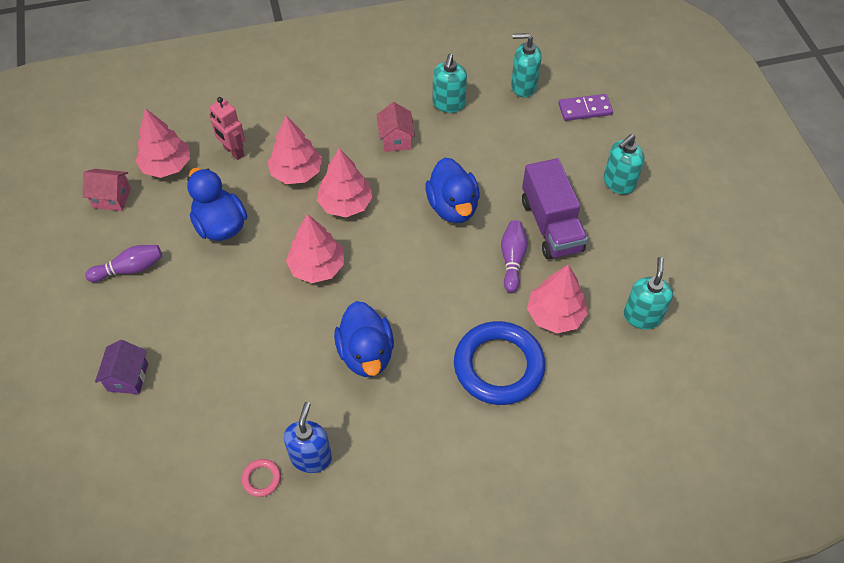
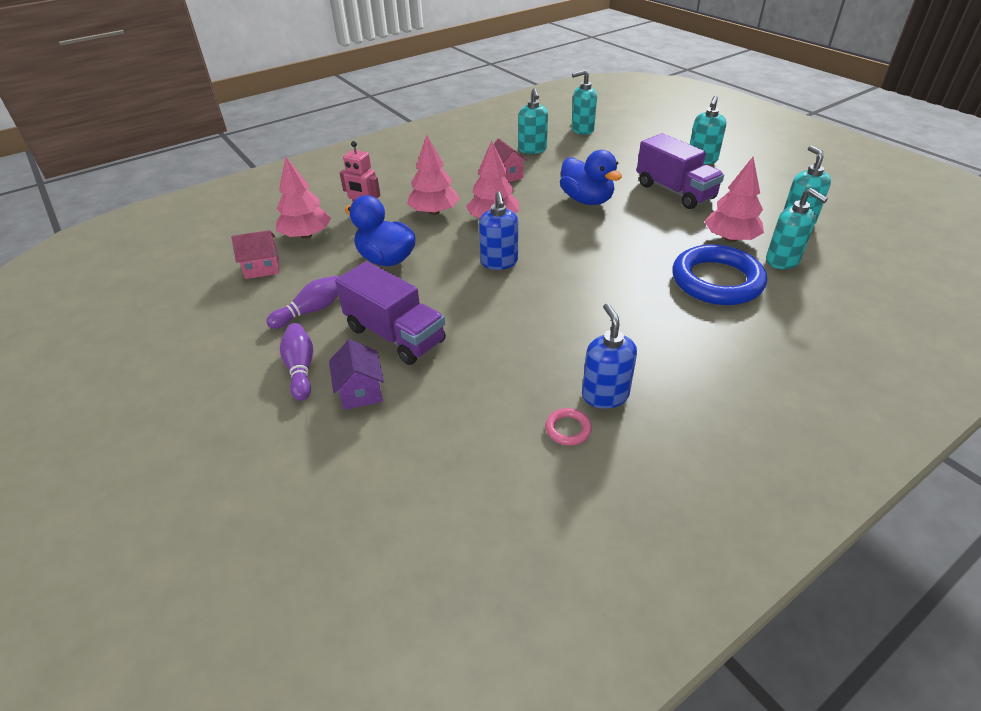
camera: 20 degrees left, 15 degrees down
(183, 325) = (395, 335): none -> purple truck
(317, 267) = (499, 262): pink tree -> blue soap dispenser
(366, 354) = (593, 305): blue duck -> none
(512, 260) = (664, 217): purple bowling pin -> purple bowling pin (301, 368)
(582, 364) = (782, 261): none -> turquoise soap dispenser
(585, 109) = (639, 131): purple domino -> none

